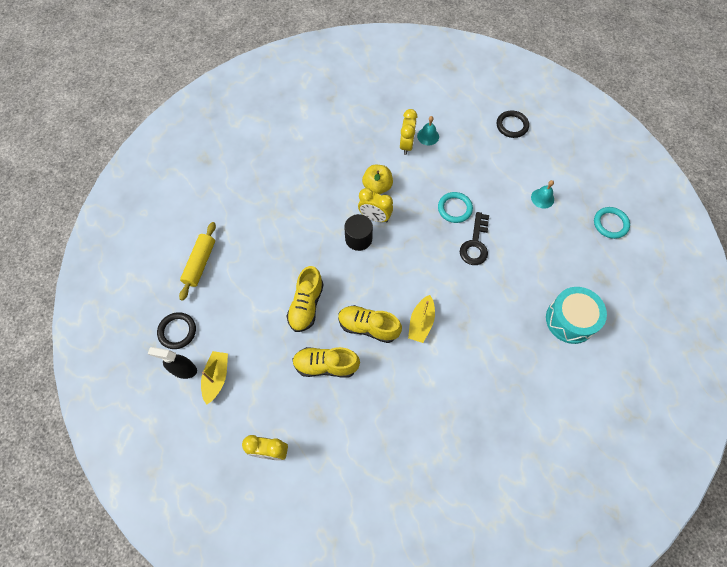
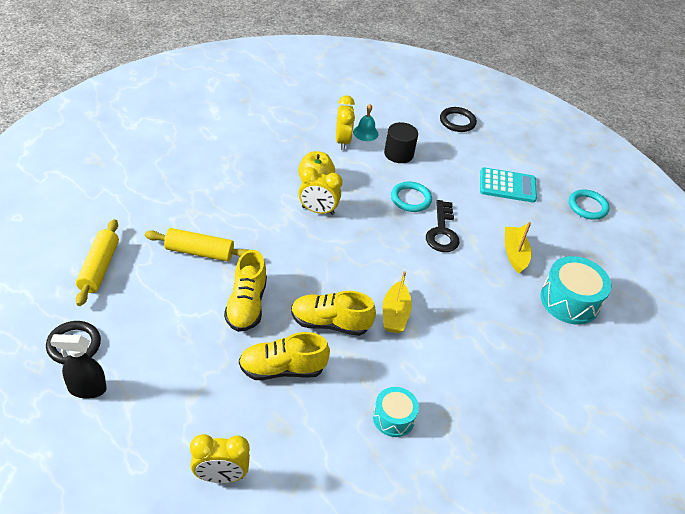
camera: 15 degrees left, 20 degrees down
(216, 378) = (134, 395): yellow boat -> yellow boat (514, 254)
(276, 253) = (199, 252): none -> yellow rolling pin
(358, 239) = (301, 233): black cylinder -> black cylinder (398, 154)
(403, 416) = (393, 418): none -> turquoise drum
(542, 198) = (507, 186): turquoise bell -> turquoise calculator

